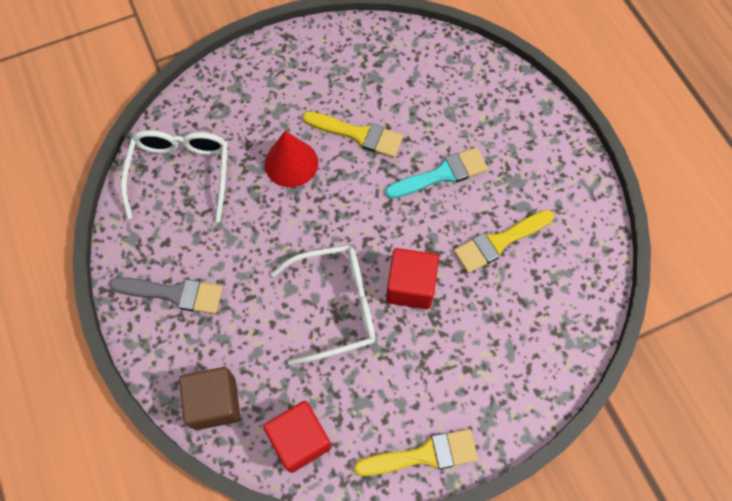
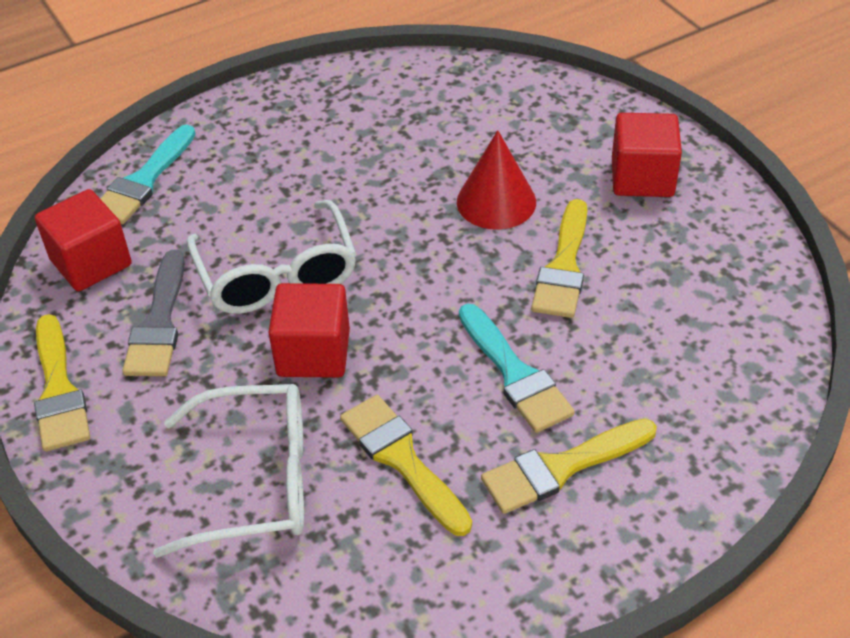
camera: 85 degrees right, 20 degrees down
(174, 293) = (286, 125): grey brush -> grey brush (159, 323)
(181, 173) = (457, 104): white glasses -> white glasses (257, 481)
(215, 403) = (144, 181): brown cube -> turquoise brush
(287, 77) = (642, 178): none -> red cube
(511, 162) = (561, 468): none -> yellow brush

